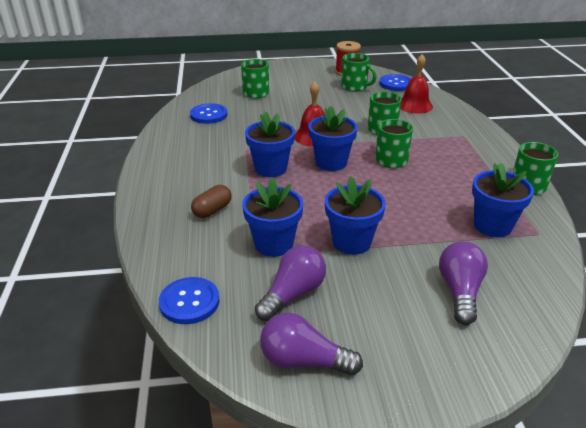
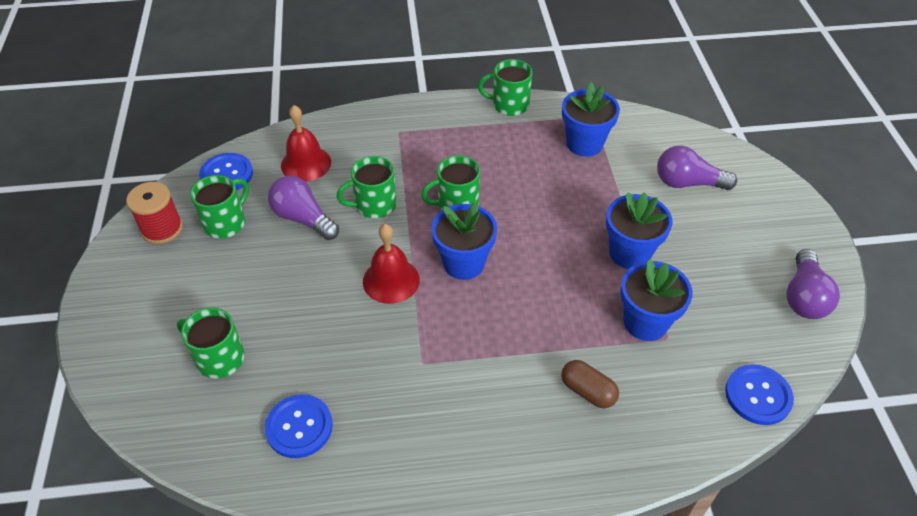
camera: 90 degrees left, 15 degrees up
(271, 168) = (480, 329): blue flower pot -> none
(293, 294) = (722, 304): purple light bulb -> purple light bulb (303, 218)

